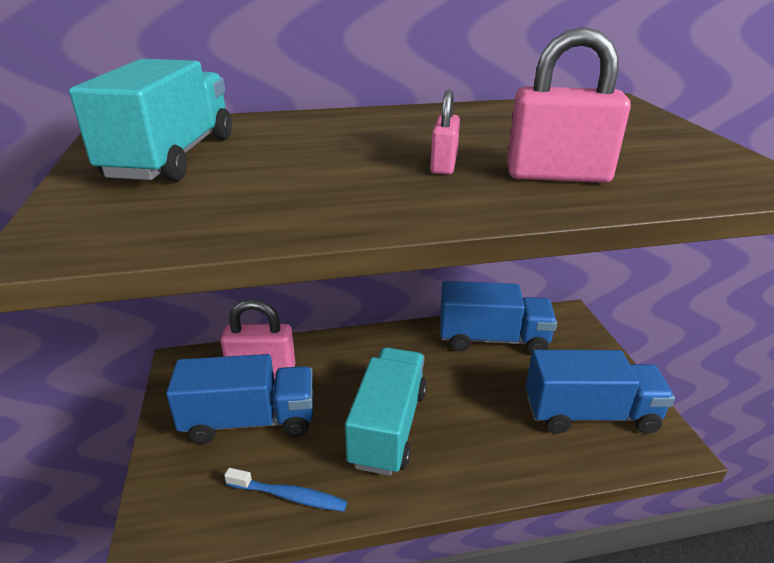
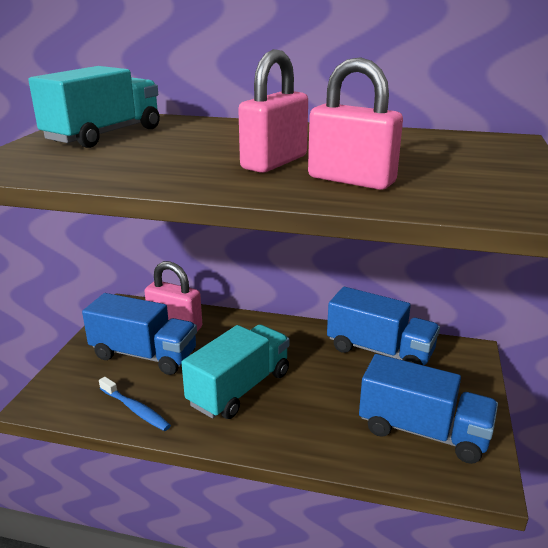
camera: 25 degrees right, 5 degrees down
(443, 165) = (274, 162): pink padlock -> pink padlock, size x1.78

